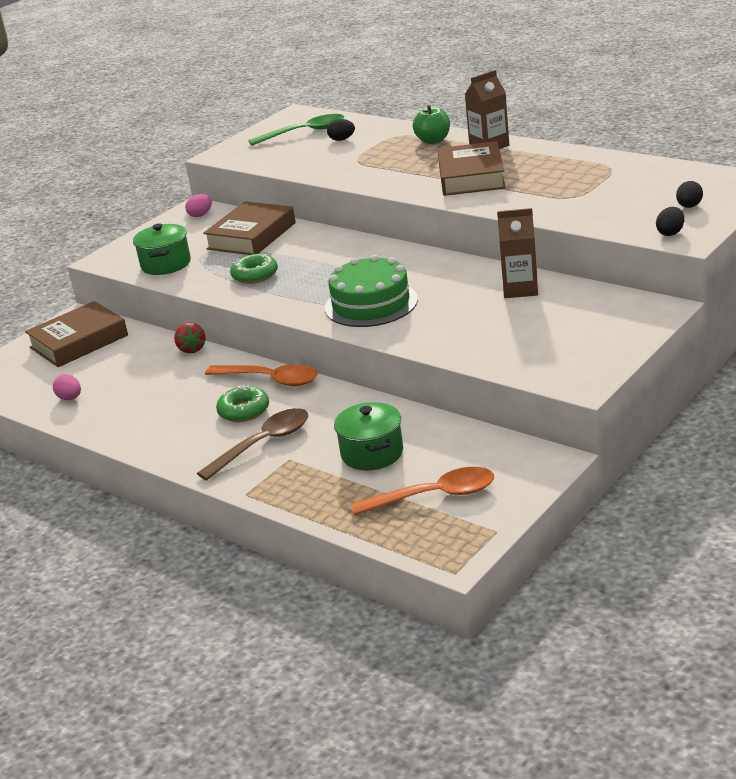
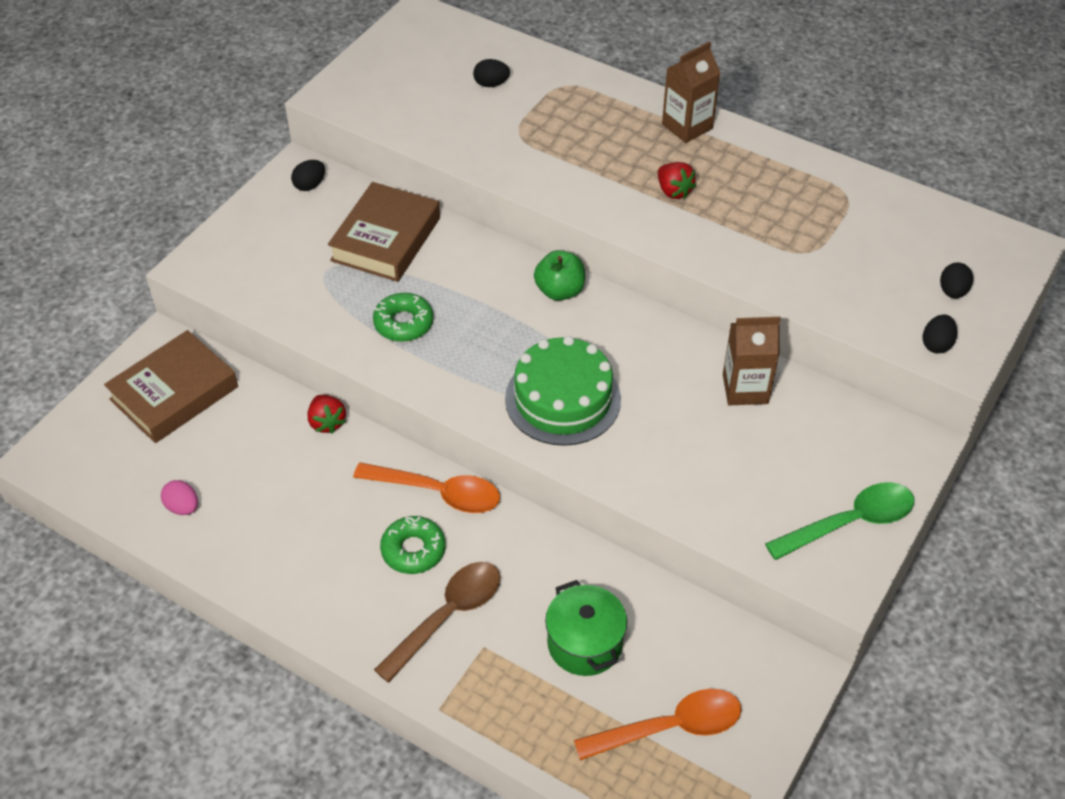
camera: 10 degrees left, 20 degrees up
(166, 264) = (281, 287): green pot -> none
(200, 215) = (310, 185): pink egg -> black egg
(305, 132) = (439, 61): green spoon -> green spoon (850, 522)
(433, 141) = (613, 104): green apple -> green apple (560, 291)
(471, 176) = (673, 191): brown book -> red strawberry

